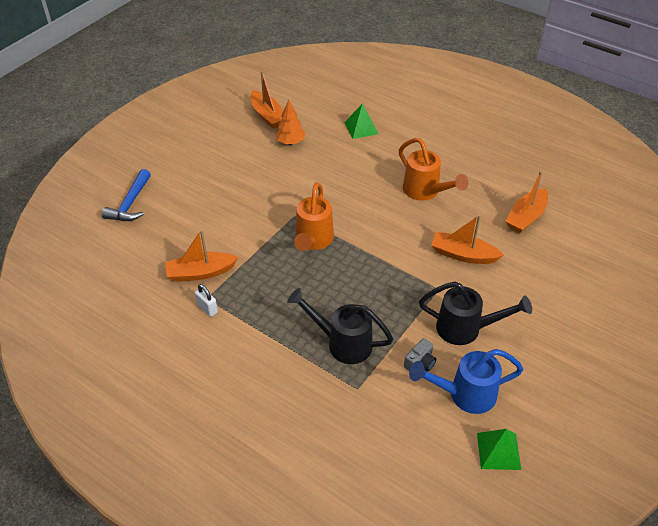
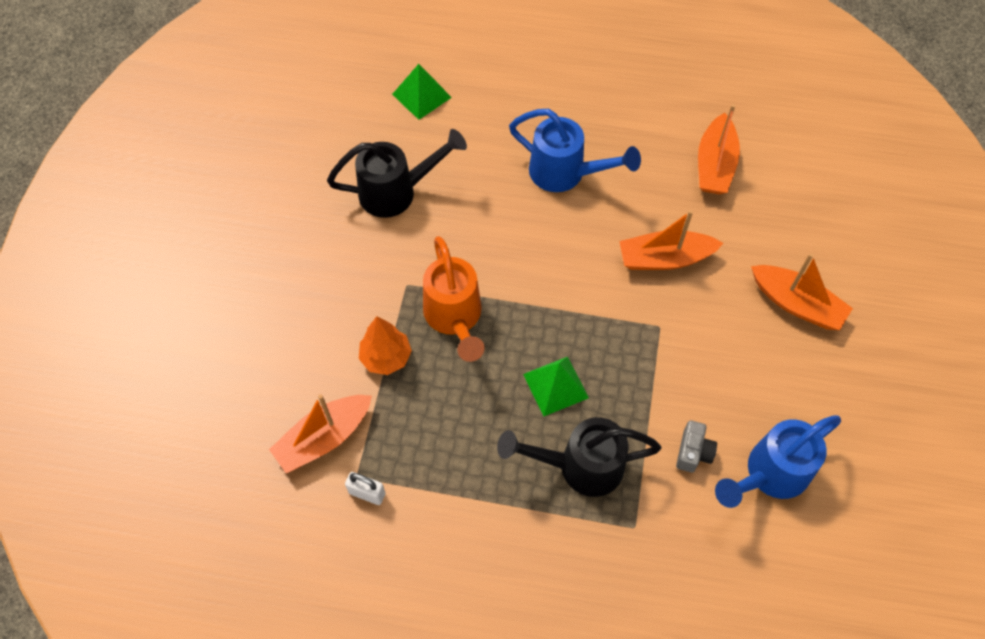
camera: 25 degrees left, 15 degrees up
(130, 204) = (149, 363): blue hammer -> none
(267, 115) = (272, 123): orange boat -> orange boat (796, 304)
(290, 142) = (332, 158): orange tree -> orange tree (386, 357)
(425, 192) = (566, 174): orange watering can -> blue watering can
(466, 329) = (724, 374): black watering can -> black watering can (397, 192)
(498, 451) = (847, 537): green pyramid -> green pyramid (556, 386)

